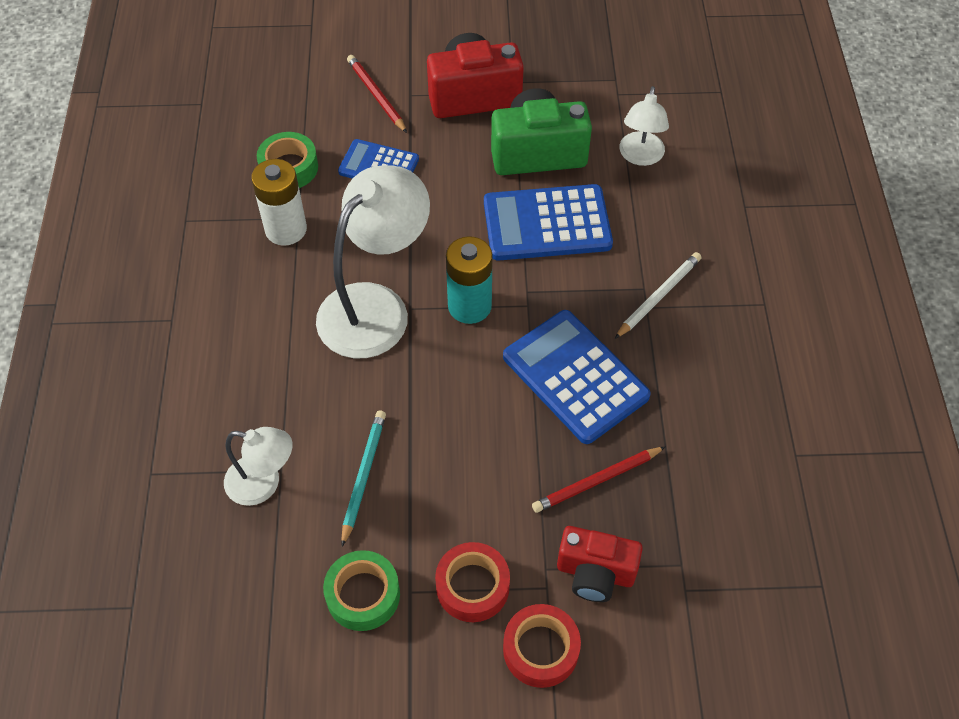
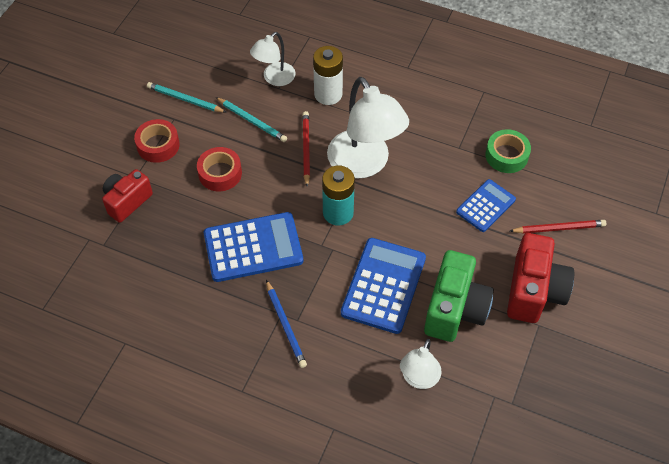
camera: 115 degrees right, 0 degrees up
(286, 229) = (451, 138): white battery -> white battery (328, 94)
(363, 595) = (185, 99): green tape -> turquoise pencil
(540, 649) = (106, 160): red tape -> red tape (220, 173)
(597, 481) = (178, 227): red pencil -> red pencil (306, 149)
(640, 156) = (418, 379): white lamp -> white lamp turned 105 degrees counterclockwise
(658, 297) = (285, 325): white pencil -> blue pencil

